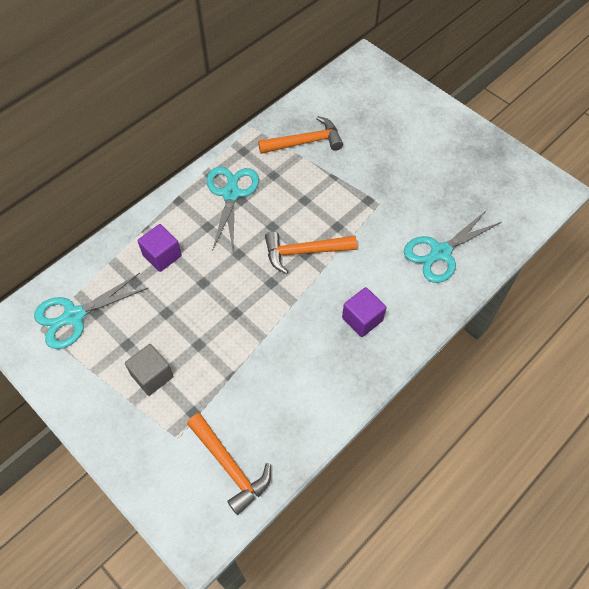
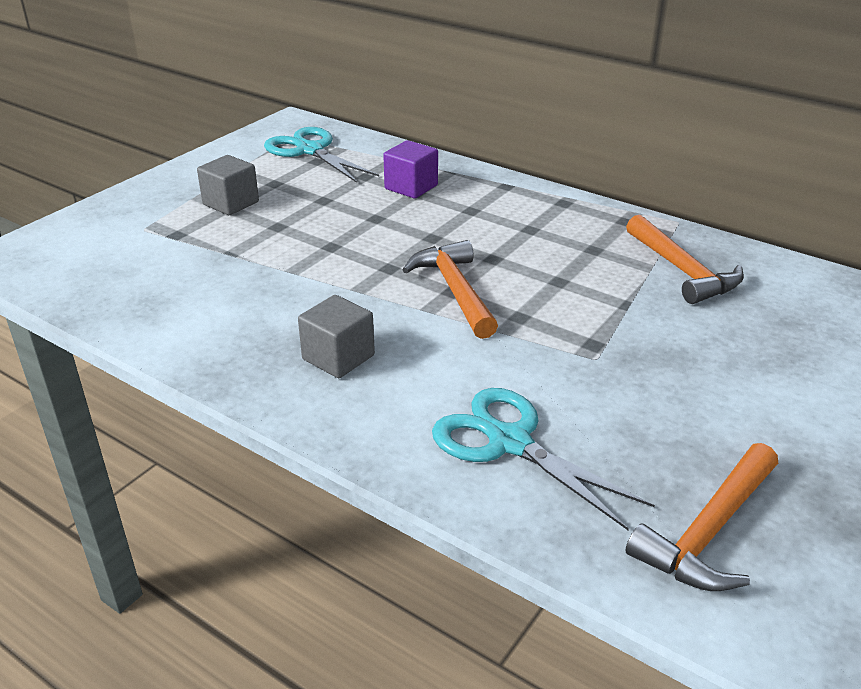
camera: 80 degrees right, 25 degrees down
(230, 466) = (96, 268): orange hammer -> orange hammer (709, 531)
(231, 194) = (537, 221): turquoise scissors -> none
(362, 319) = (338, 357): purple cube -> grey cube

